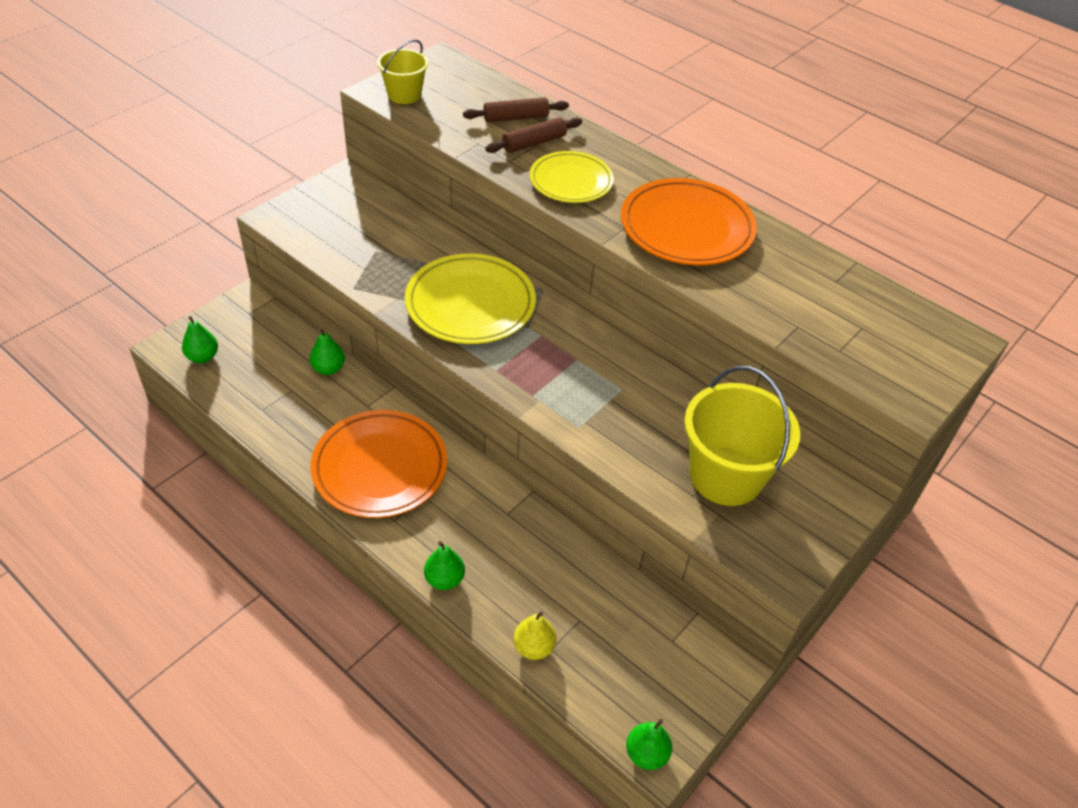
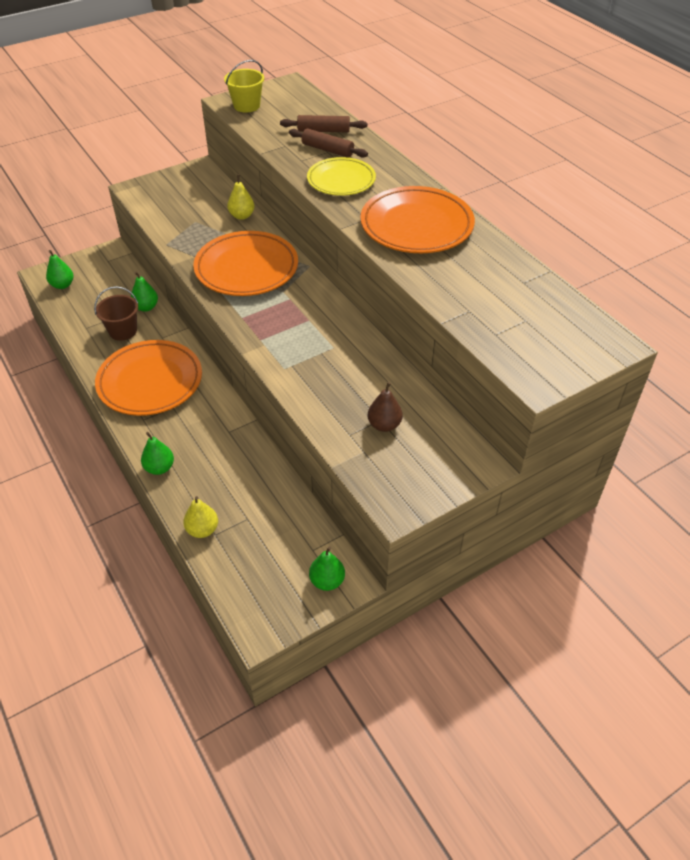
camera: 20 degrees right, 0 degrees up
(313, 406) = (123, 331): none -> brown bucket
(430, 235) = (242, 216): none -> yellow pear
(470, 304) = (246, 268): yellow plate -> orange plate
(534, 143) = (327, 150): brown rolling pin -> brown rolling pin turned 45 degrees clockwise
(646, 754) = (251, 626): green pear -> green pear (327, 581)
(726, 476) = (384, 425): yellow bucket -> brown pear

